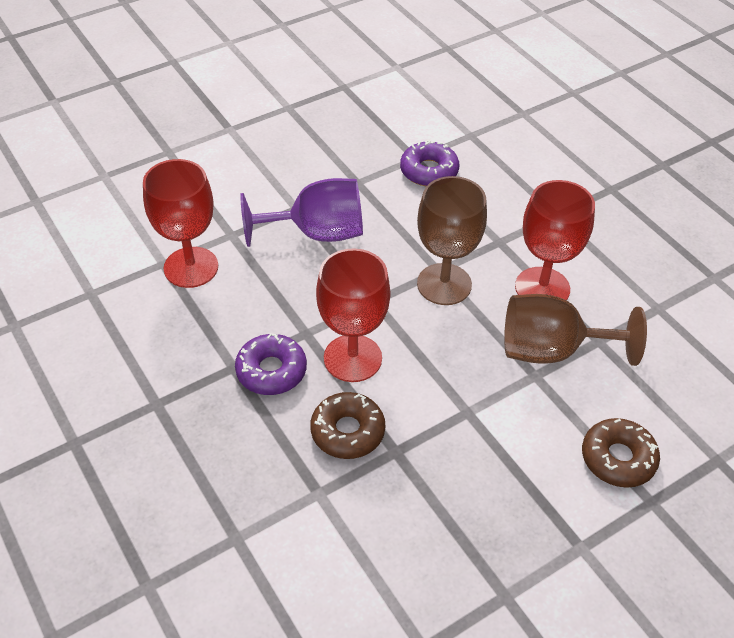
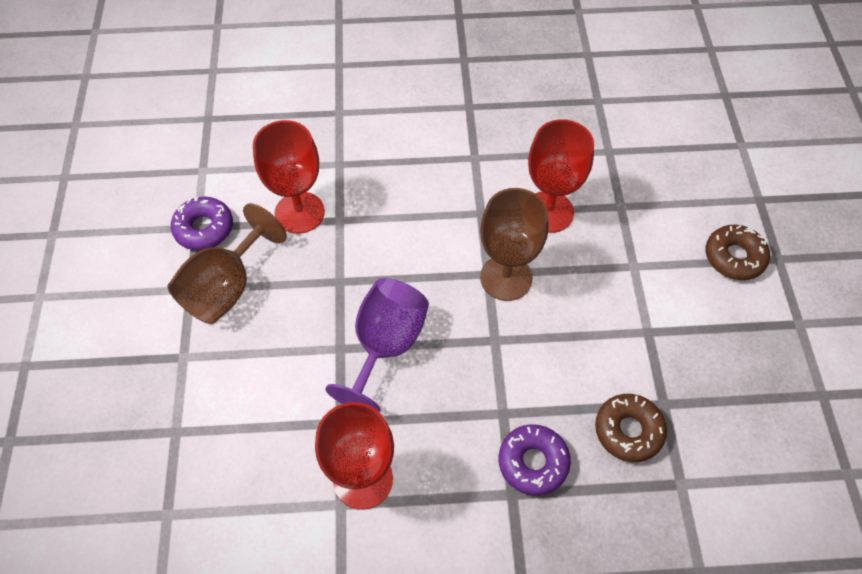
camera: 60 degrees left, 10 degrees up
(352, 358) = (551, 389): red goblet -> red goblet (299, 213)
(429, 171) = (364, 218): purple donut -> purple donut (204, 228)
(552, 350) = (615, 241): brown goblet -> brown goblet (226, 287)

